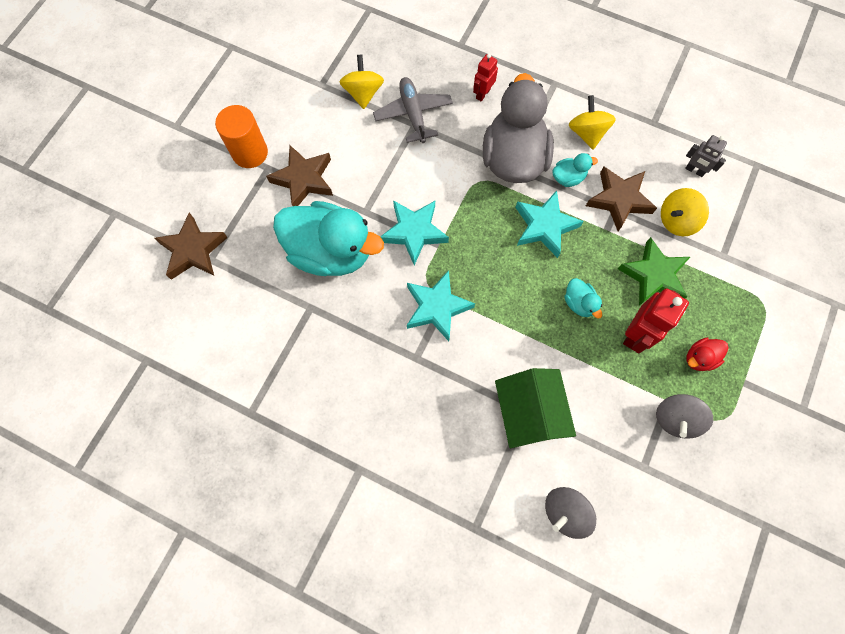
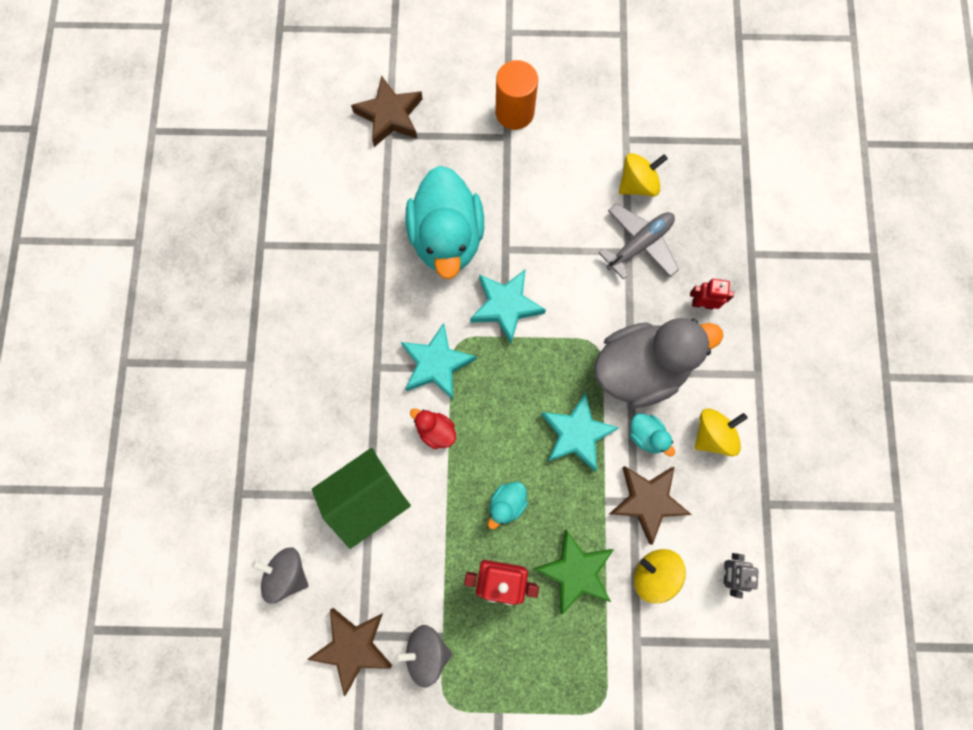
camera: 65 degrees right, 5 degrees up
(304, 179) = (511, 176): brown star -> brown star (353, 646)
(699, 358) = (504, 654): red duck -> red duck (436, 431)

